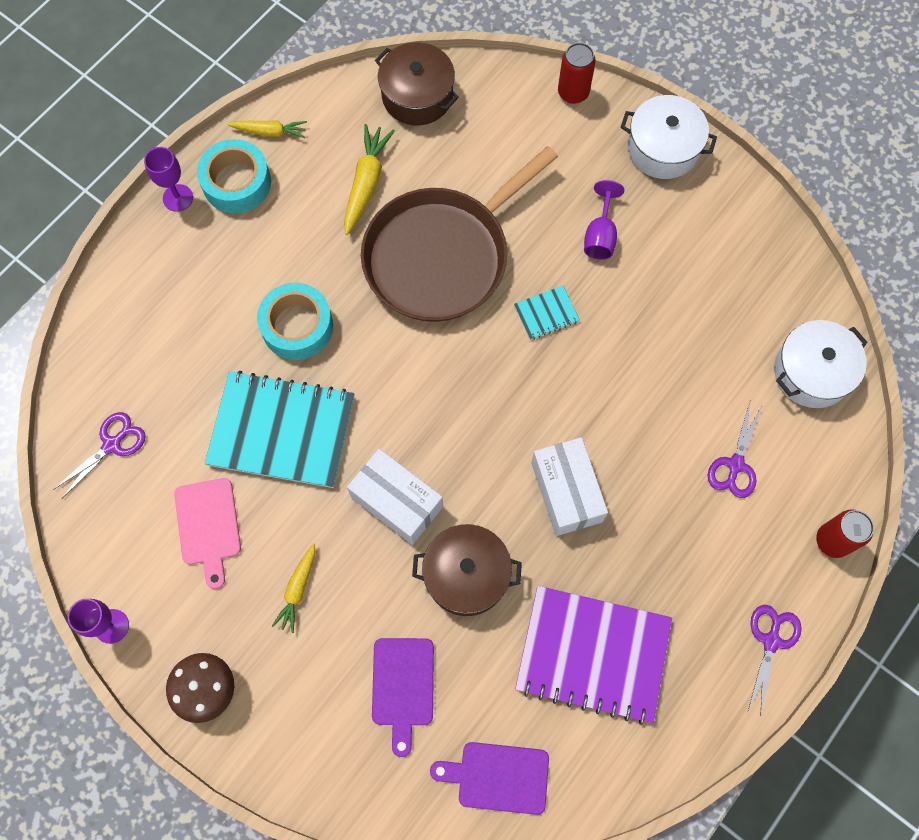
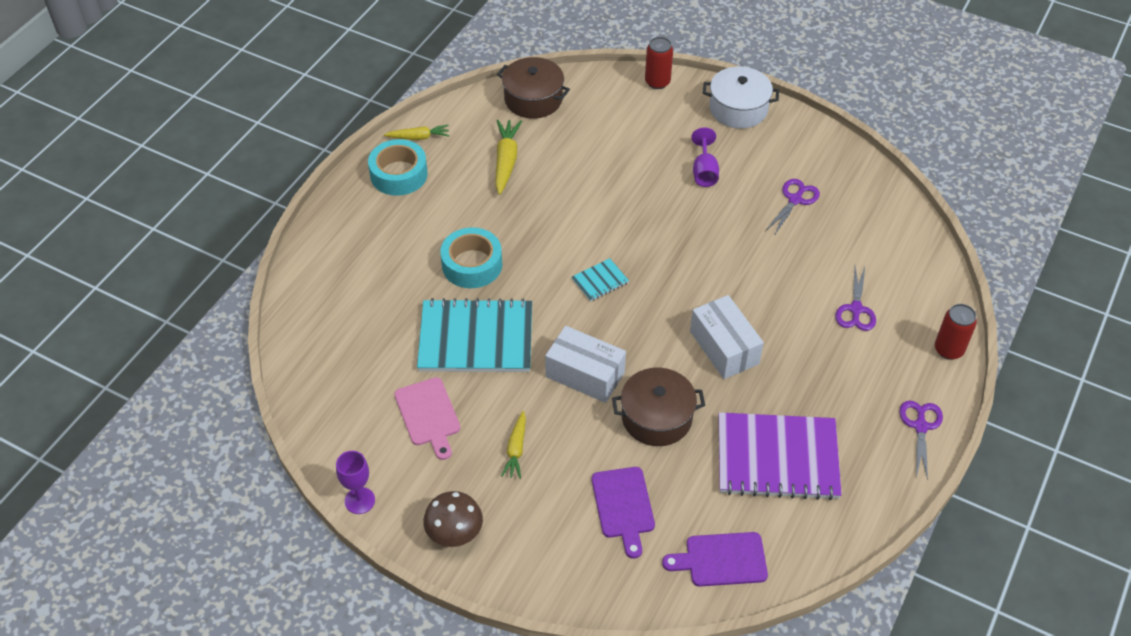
camera: 10 degrees left, 20 degrees down
(112, 444) = (332, 368): purple scissors -> purple scissors (795, 199)
(178, 198) = (351, 191): purple goblet -> none
(442, 256) = (580, 201): brown pan -> none
(546, 313) = (675, 228): turquoise notebook -> turquoise notebook (600, 281)
(811, 372) = (898, 239): white pot -> none

